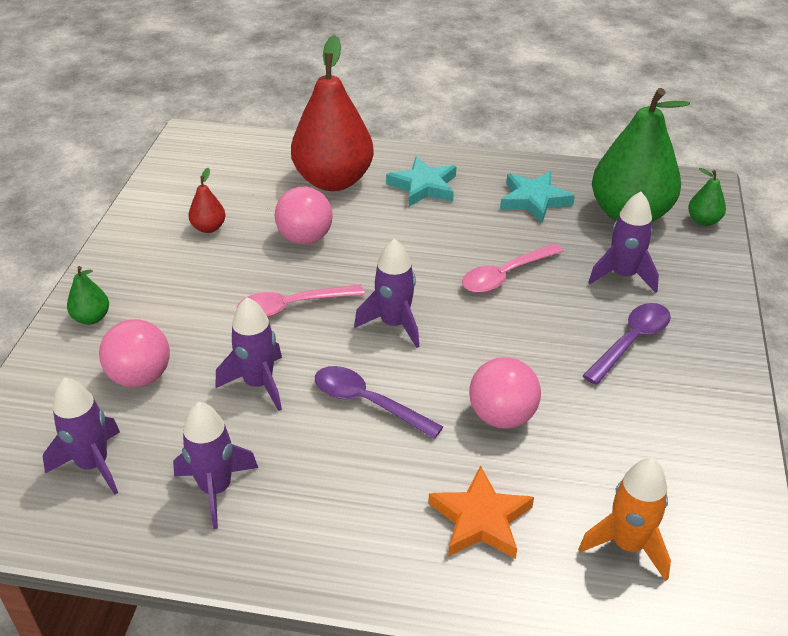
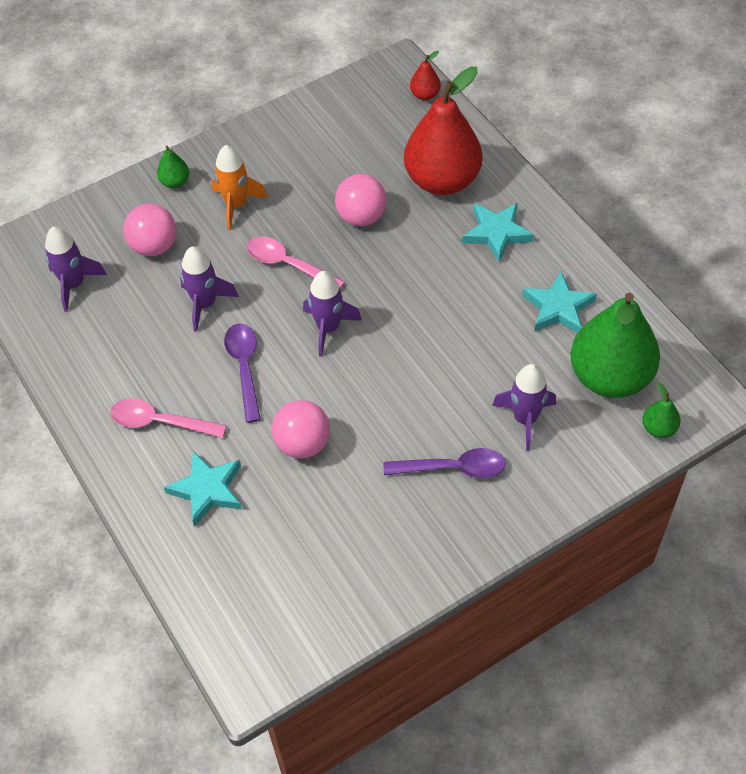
camera: 50 degrees right, 15 degrees up
(209, 228) = (315, 161): red pear -> red pear (425, 95)
(216, 489) = (110, 351): purple rocket -> none
(480, 519) = (207, 490): orange star -> turquoise star
(505, 275) = (447, 351): pink spoon -> pink spoon (160, 422)
(627, 545) = (258, 576): orange rocket -> orange rocket (236, 205)

